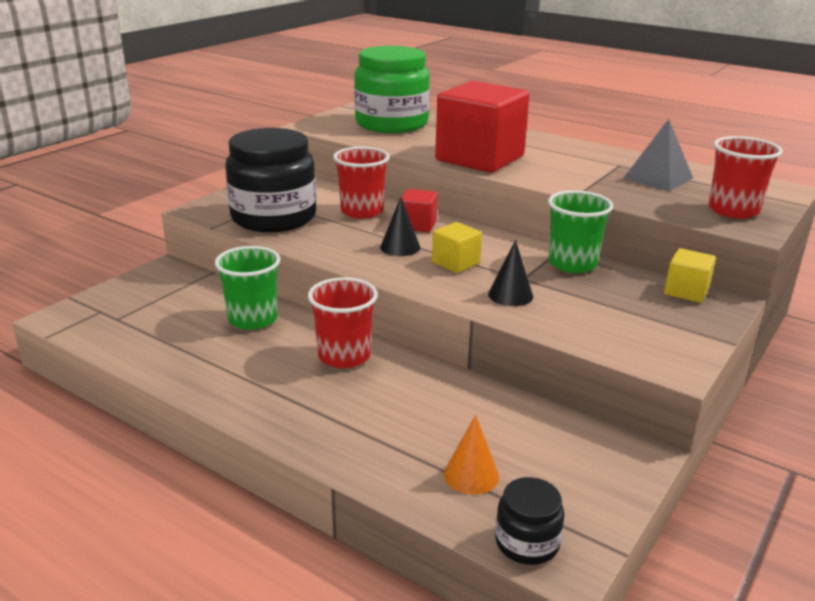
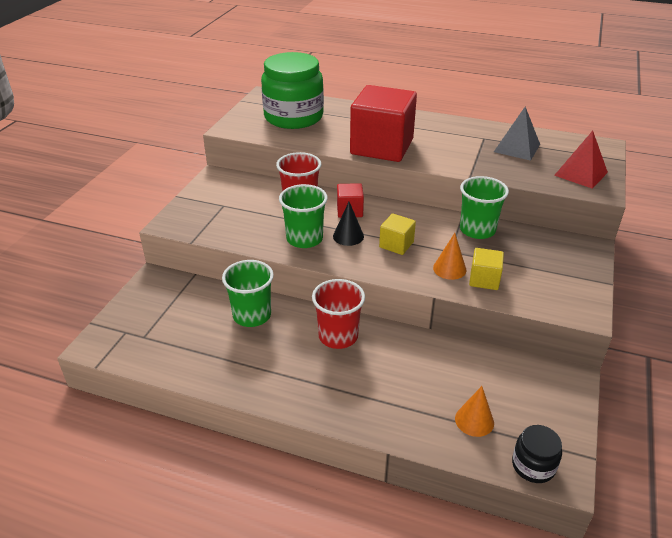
camera: 15 degrees left, 10 degrees up
(273, 217) = (235, 222): black jar -> none
(344, 242) = (304, 239): none -> green cup
(510, 295) = (449, 269): black cone -> orange cone
(686, 291) = (563, 242): yellow cube -> yellow cube (484, 280)
(733, 210) = (581, 174): red cup -> red pyramid

